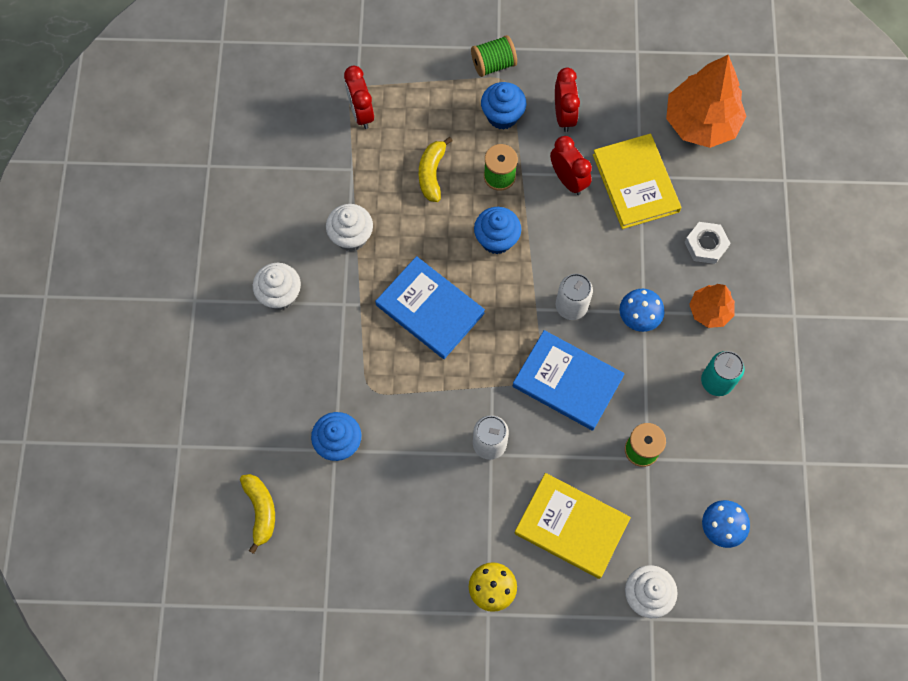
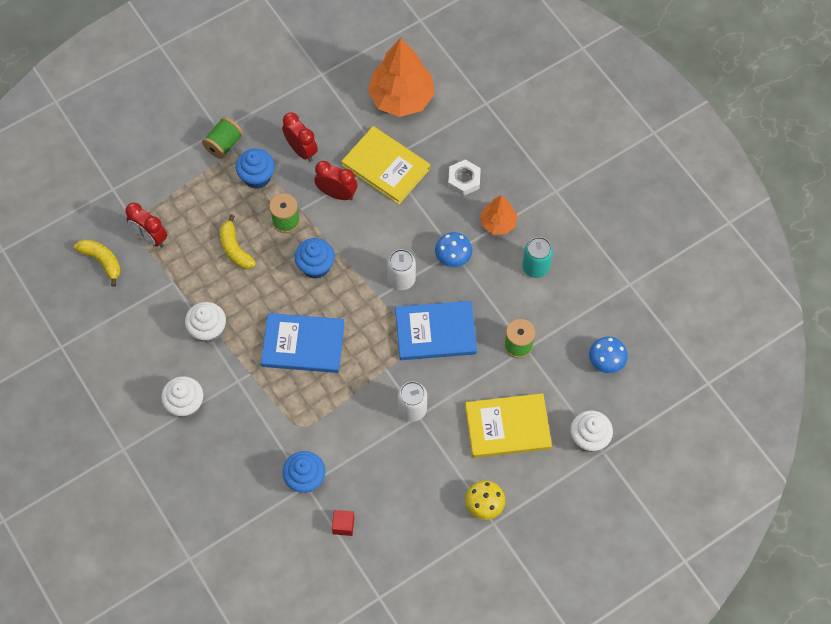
camera: 35 degrees left, 5 degrees down
(261, 511) = (283, 562): yellow banana -> yellow banana (102, 261)
(342, 514) = (343, 525): none -> red cube

